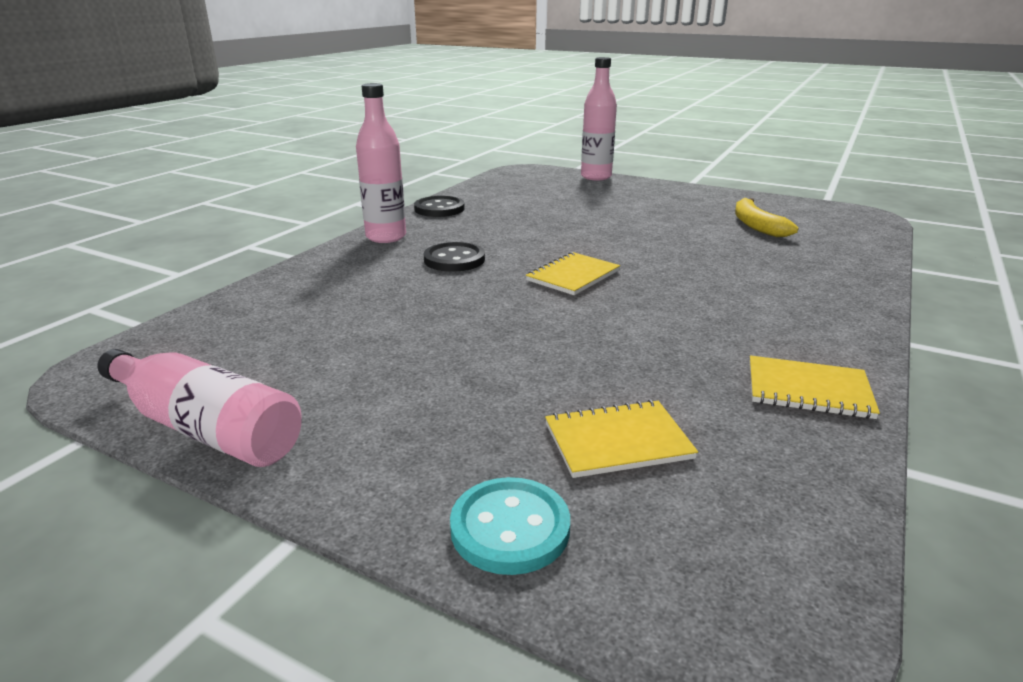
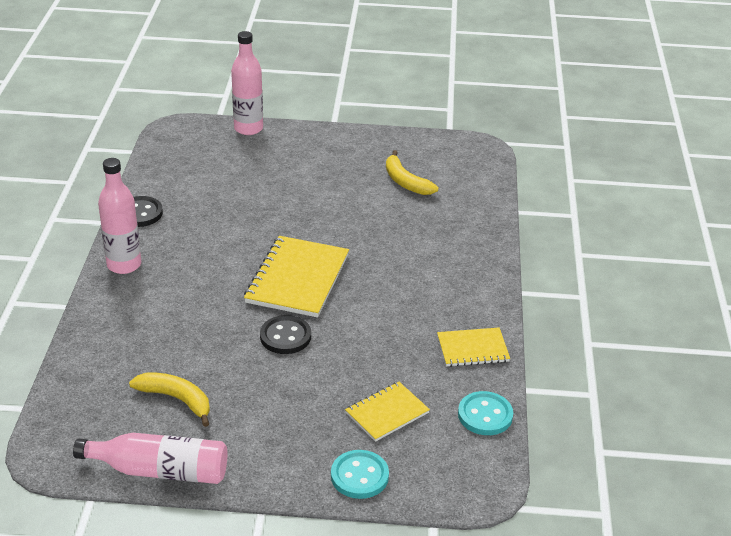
camera: 25 degrees left, 10 degrees up
(318, 353) = (176, 399): none -> yellow banana
(454, 260) = (200, 281): black button -> black button (285, 336)
(573, 276) = (297, 279): yellow notebook -> yellow notebook, size x1.73
(810, 490) = (485, 415): none -> turquoise button

